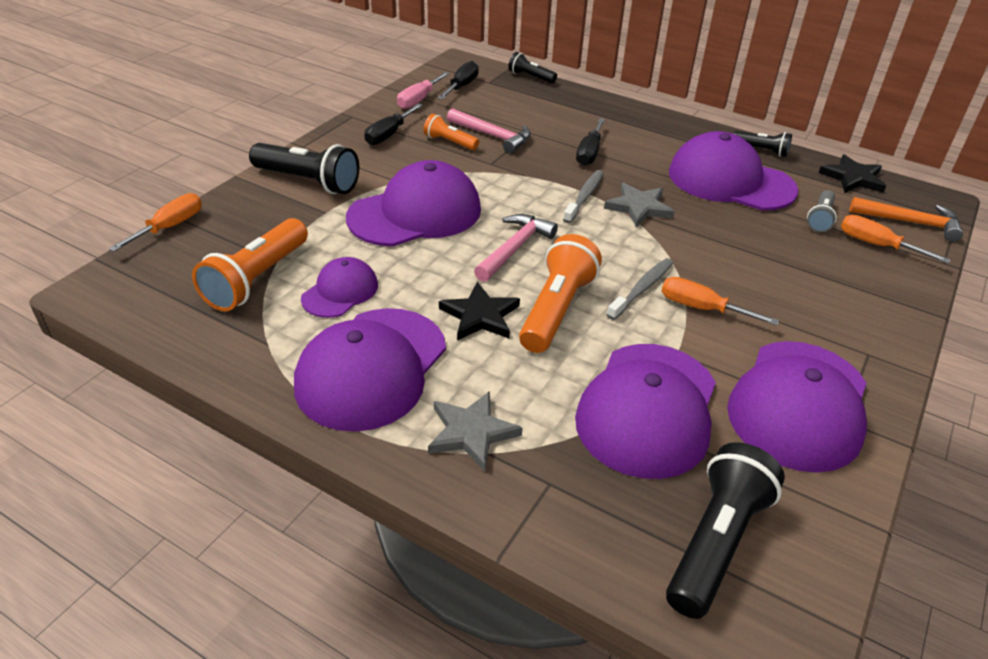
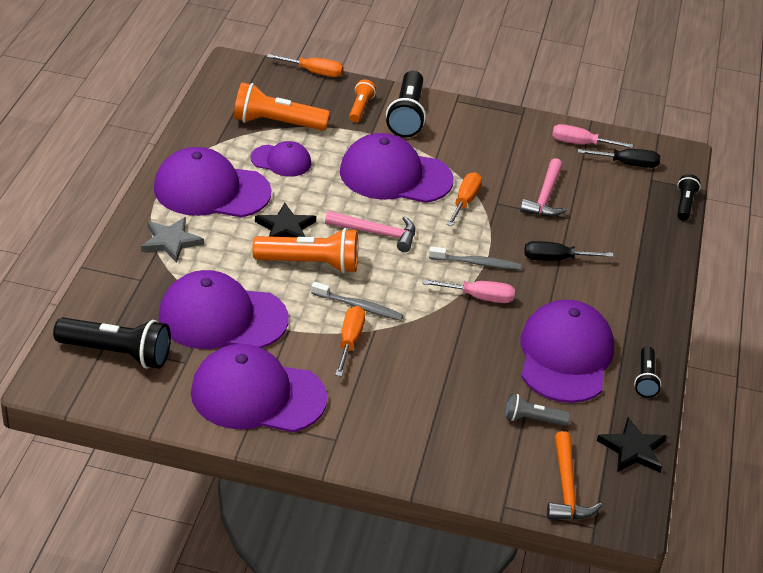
camera: 70 degrees right, 0 degrees up
(389, 134) = (506, 139): black screwdriver -> none
(415, 213) = (395, 176): purple cap -> purple cap turned 150 degrees clockwise
(449, 142) = (516, 174): orange flashlight -> orange flashlight (360, 108)
(639, 207) = (479, 297): grey star -> pink screwdriver
(876, 245) = (508, 458): orange screwdriver -> orange screwdriver (465, 201)

